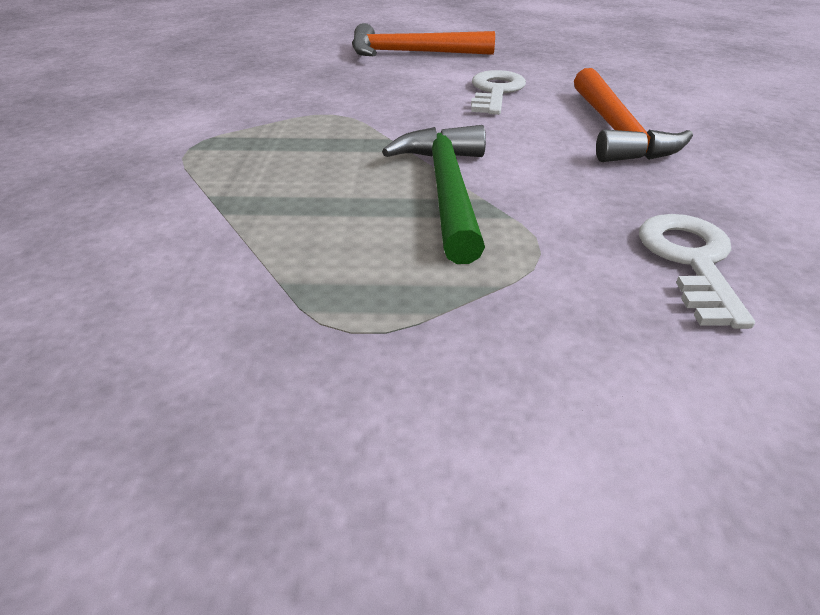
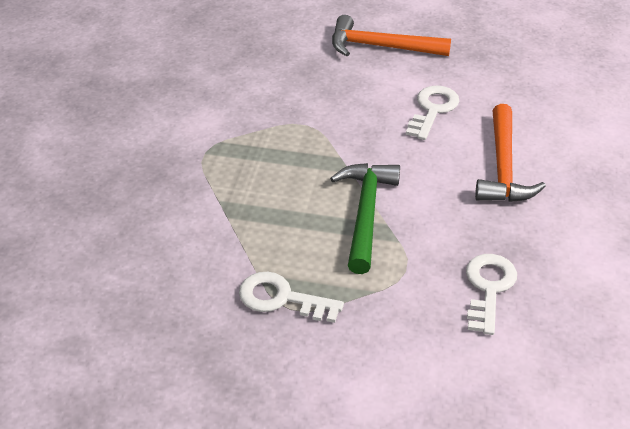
camera: 10 degrees right, 5 degrees up
(331, 316) = (282, 298): none -> white key

